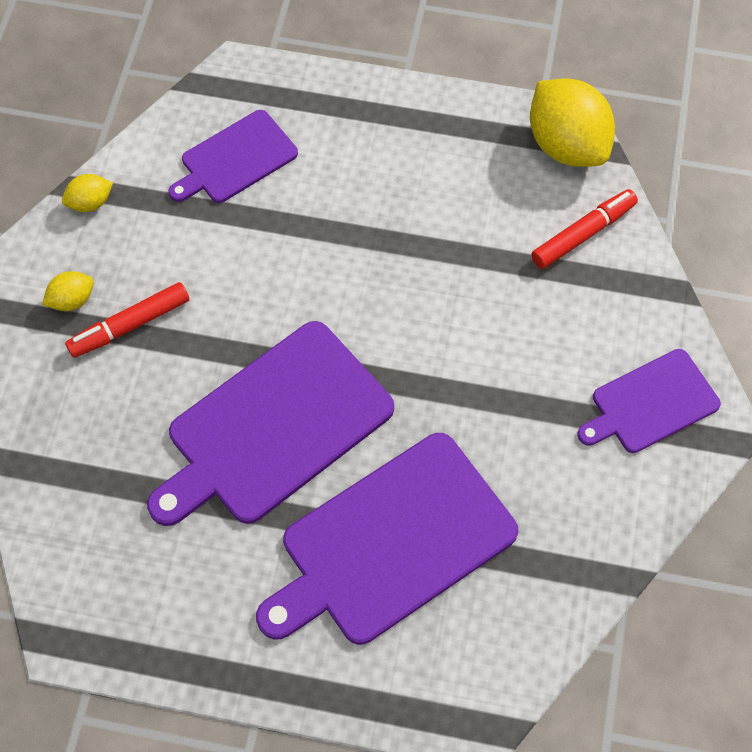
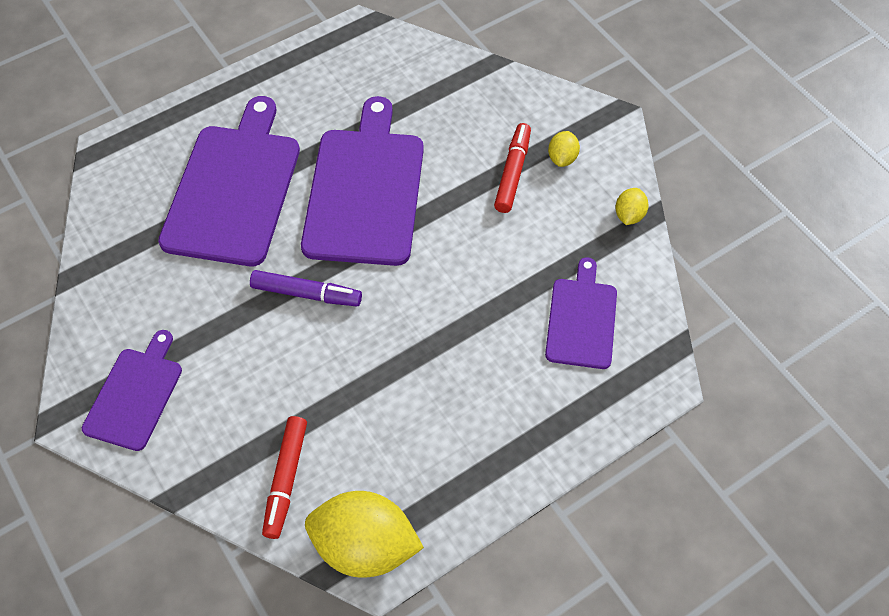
camera: 135 degrees right, 5 degrees down
(427, 370) = (306, 293): none -> purple marker

